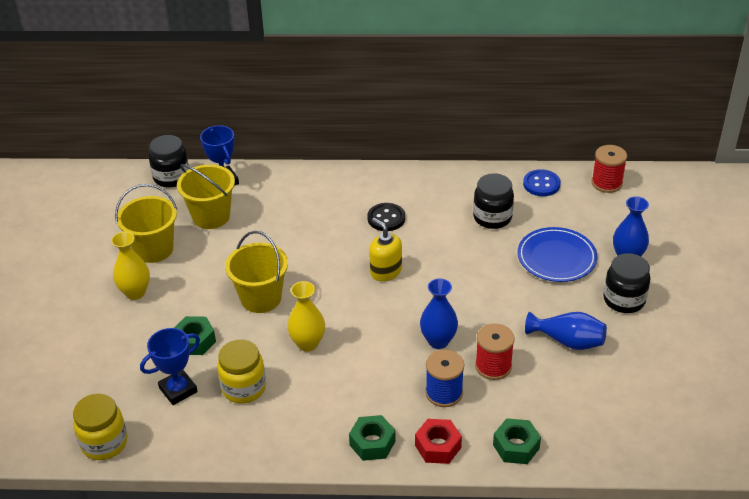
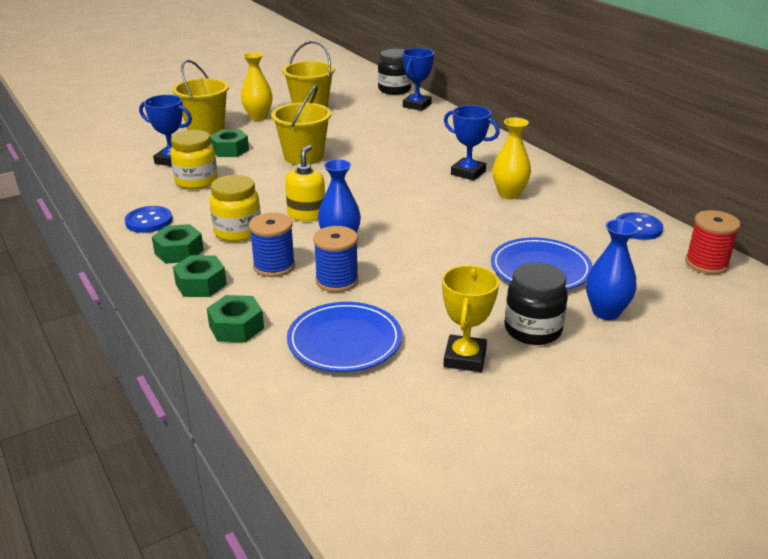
camera: 55 degrees right, 10 degrees down
(104, 443) = (97, 155): yellow jar -> yellow jar (238, 232)
(211, 216) = (371, 113): yellow bucket -> yellow bucket (206, 128)
(297, 446) = (149, 221): none -> blue button
(307, 343) = (272, 189): yellow vase -> yellow vase (509, 194)
(385, 271) = (400, 193): yellow soap dispenser -> yellow soap dispenser (306, 214)
(386, 218) = (468, 173): black button -> blue trophy
(438, 446) = (201, 284): red nut -> green nut
(492, 218) = (546, 218): black jar -> none
(493, 366) = (337, 281): red spool -> blue spool
(568, 341) = (422, 313): blue vase -> none
(574, 395) = (344, 341): none -> blue plate
(632, 346) = (465, 358): none -> yellow trophy

